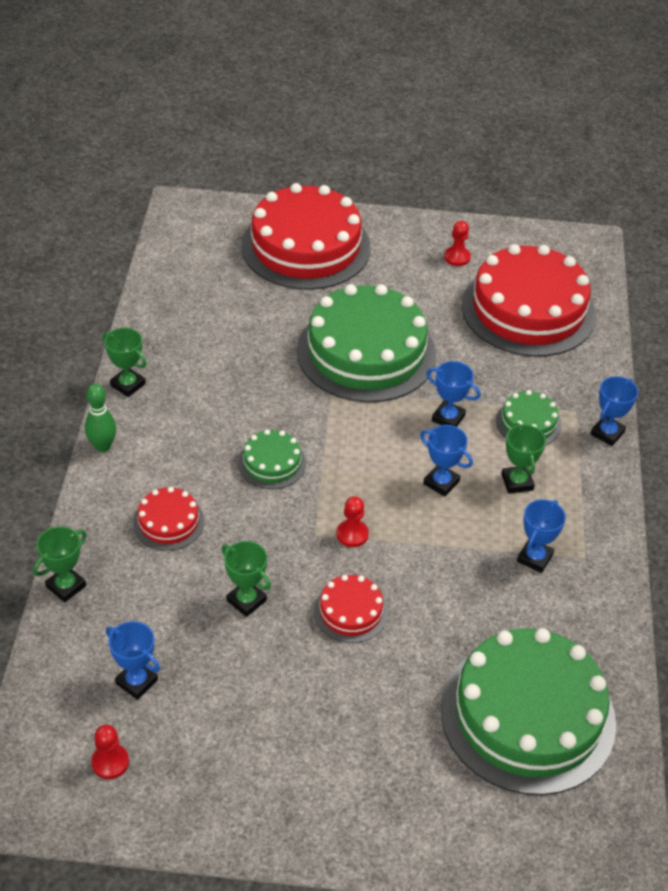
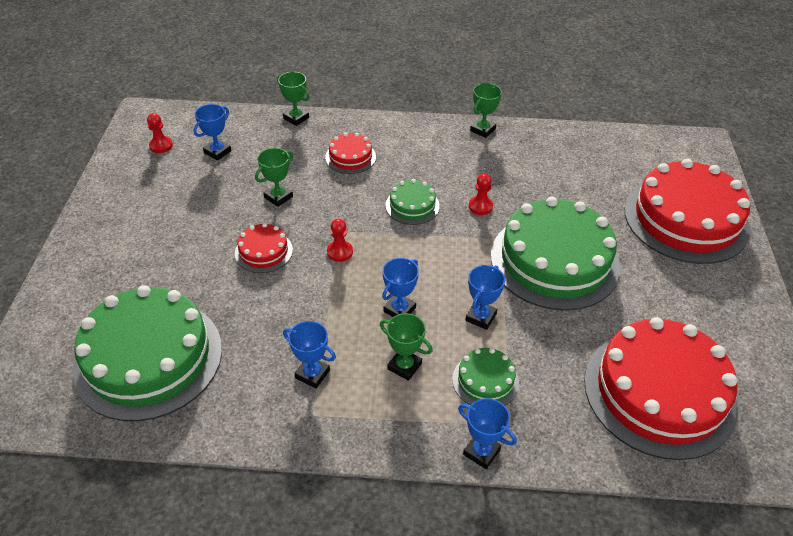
camera: 90 degrees right, 0 degrees up
(103, 446) = (419, 123): green bowling pin -> none
(457, 257) = (722, 332): red pawn -> red pawn (480, 206)
(517, 482) = (404, 366): green trophy -> green trophy turned 45 degrees clockwise

